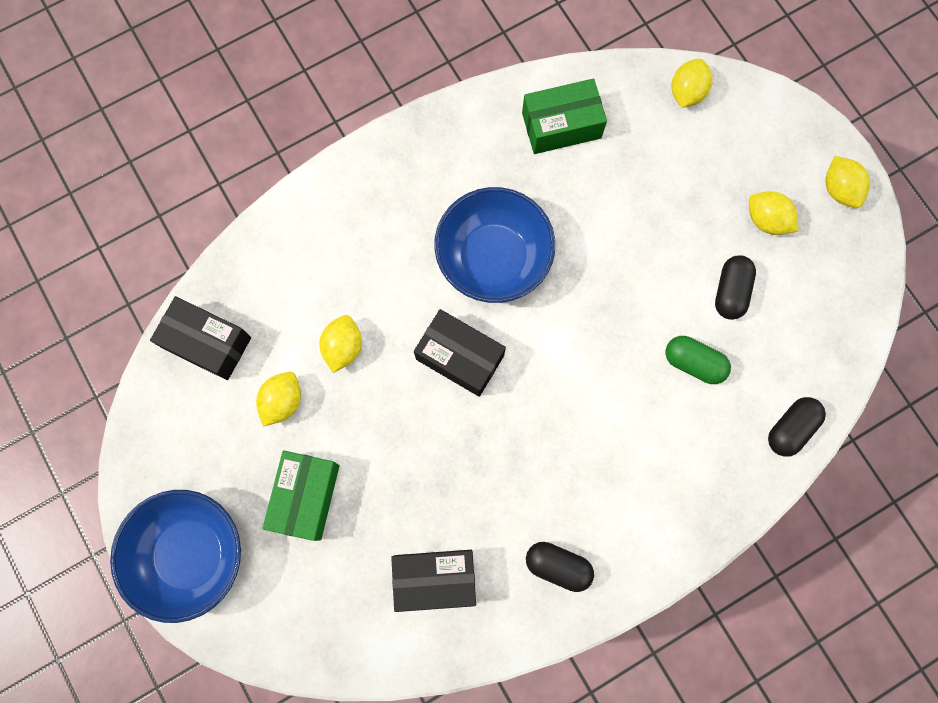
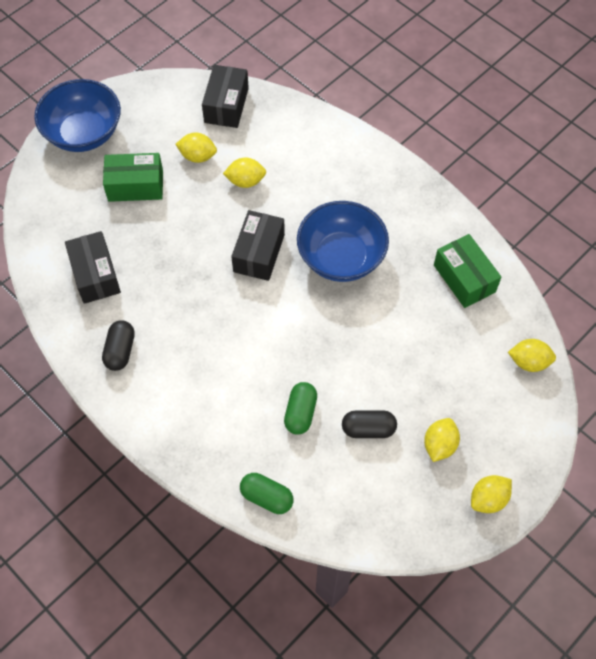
camera: 75 degrees right, 15 degrees down
(790, 428) = (267, 497): black capsule -> green capsule

